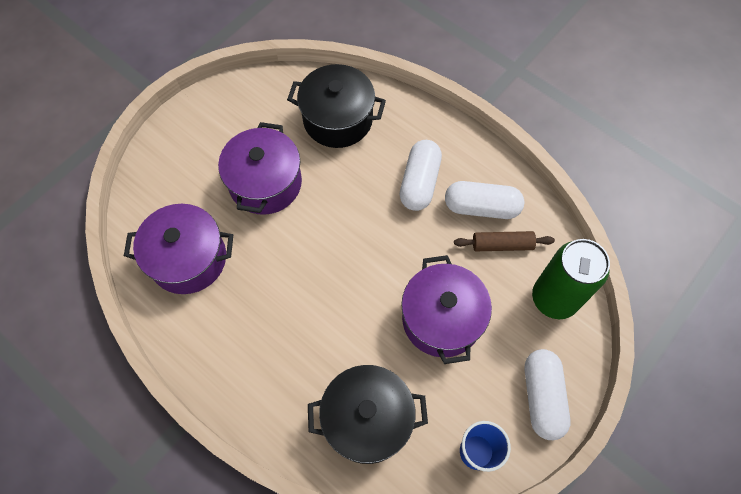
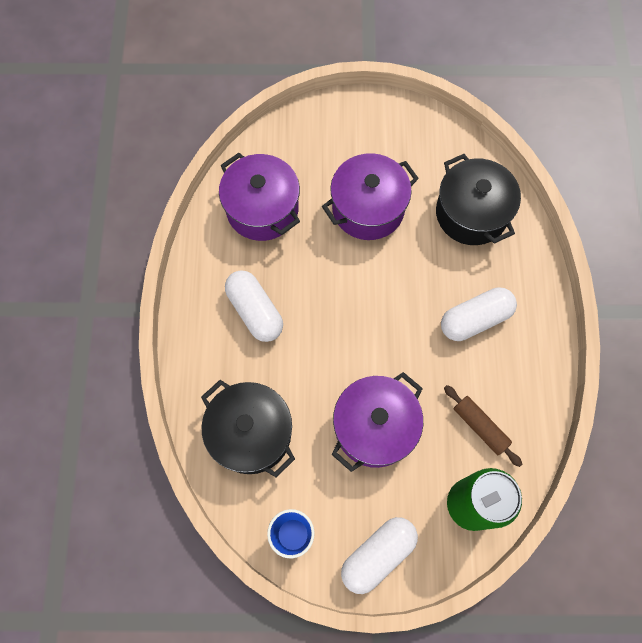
camera: 50 degrees right, 5 degrees up
(481, 207) = (498, 385): white capsule -> white capsule (255, 311)

